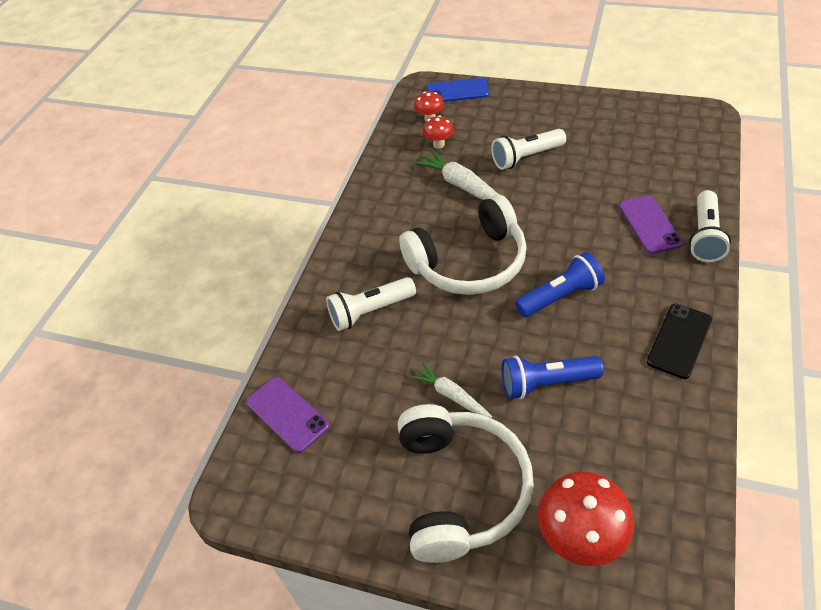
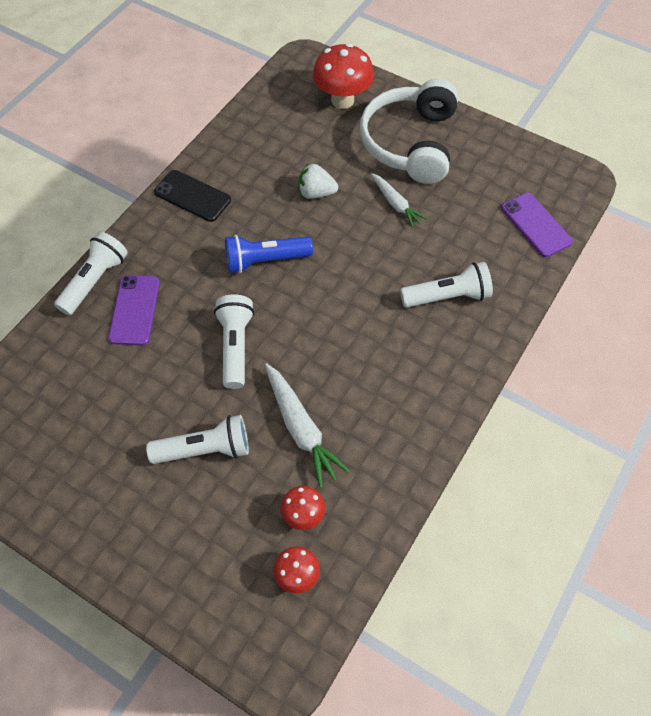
camera: 170 degrees left, 10 degrees up
(457, 91) = (233, 631): blue phone -> none
(469, 262) = (334, 321): white headphones -> none
(544, 222) = (235, 346): none -> white flashlight
(546, 383) = (316, 193): blue flashlight -> white strawberry
(679, 340) = (192, 196): black phone -> black phone turned 75 degrees clockwise

